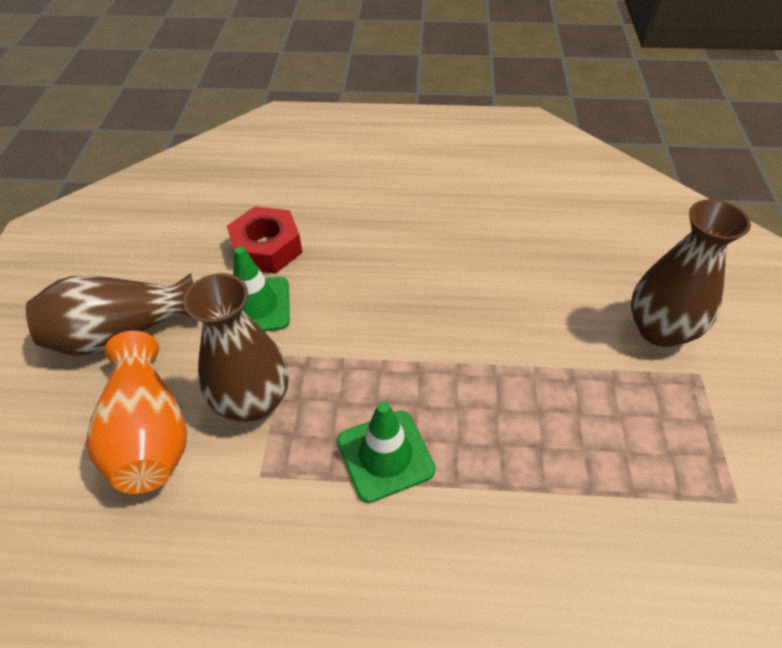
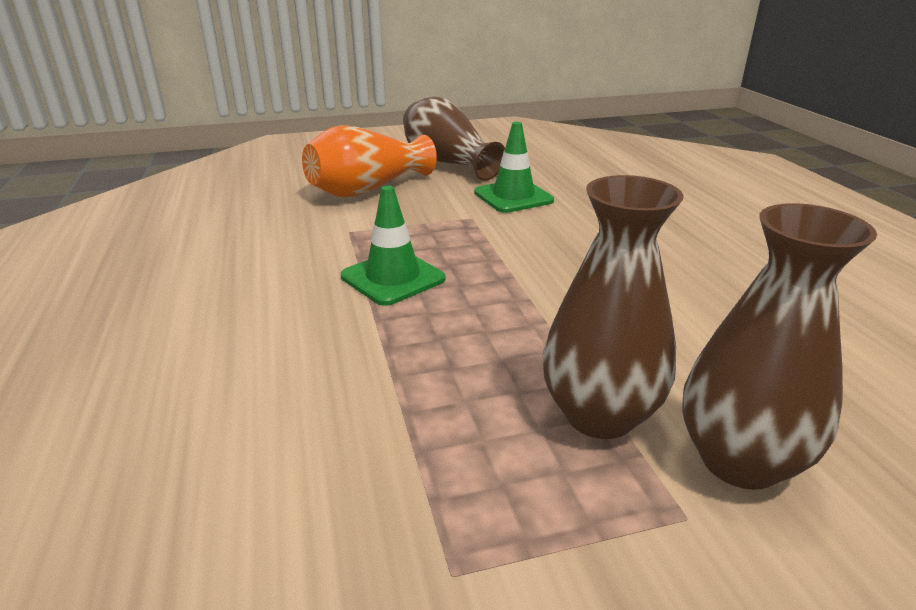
camera: 70 degrees right, 20 degrees down
(253, 401) = (416, 215): brown vase -> brown vase (599, 415)
(266, 248) = (582, 188): red nut -> none

